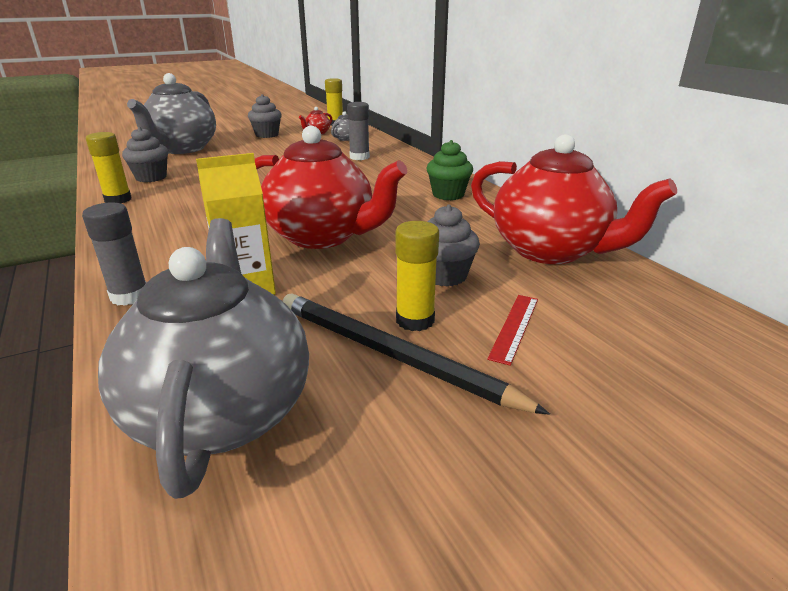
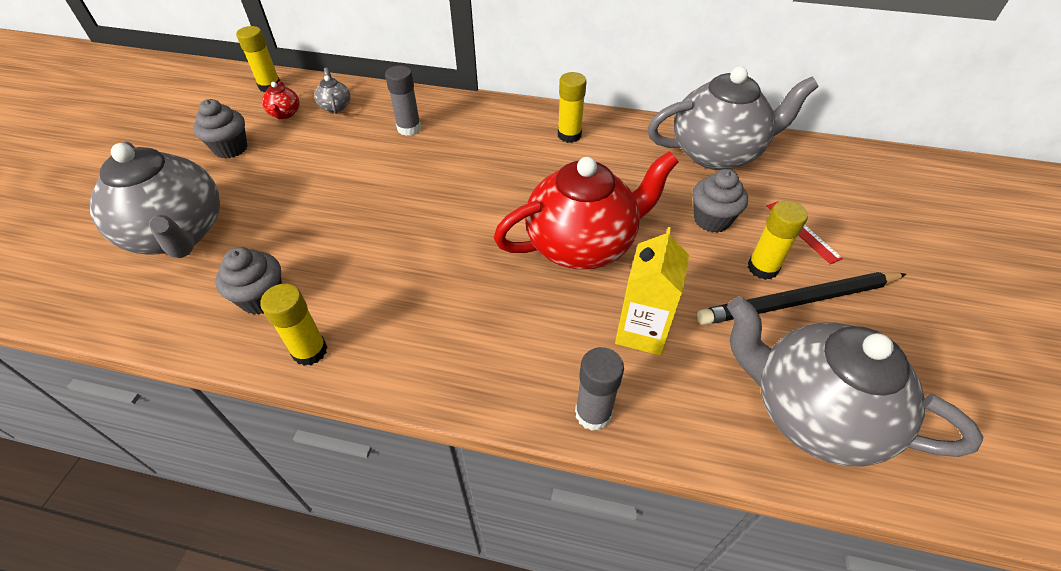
camera: 50 degrees left, 20 degrees up
(448, 195) = (569, 135): green cupcake -> yellow glue stick
(550, 251) = (717, 153): red teapot -> grey teapot

